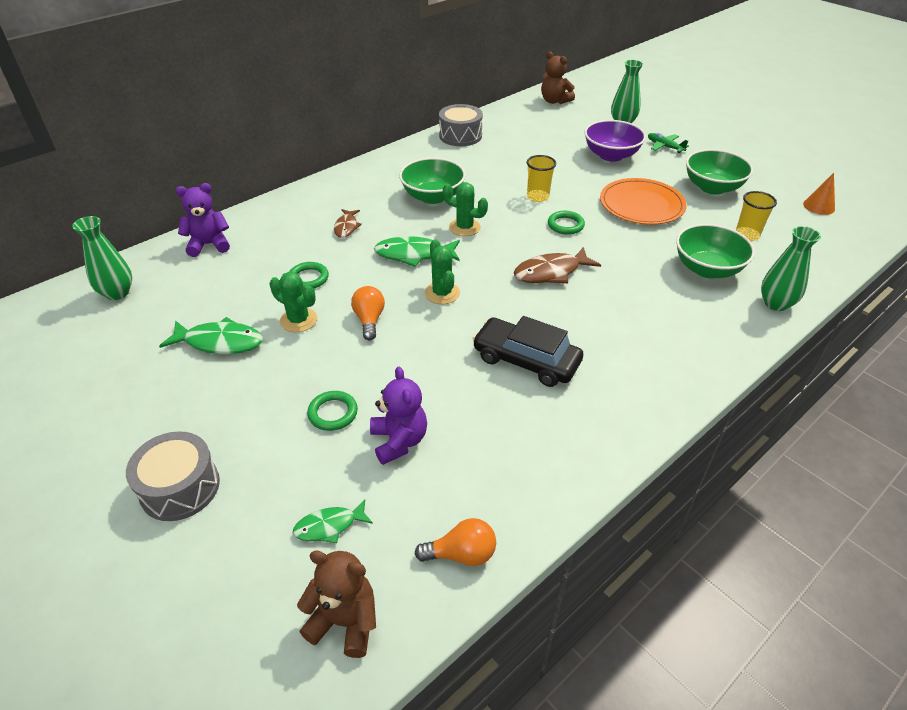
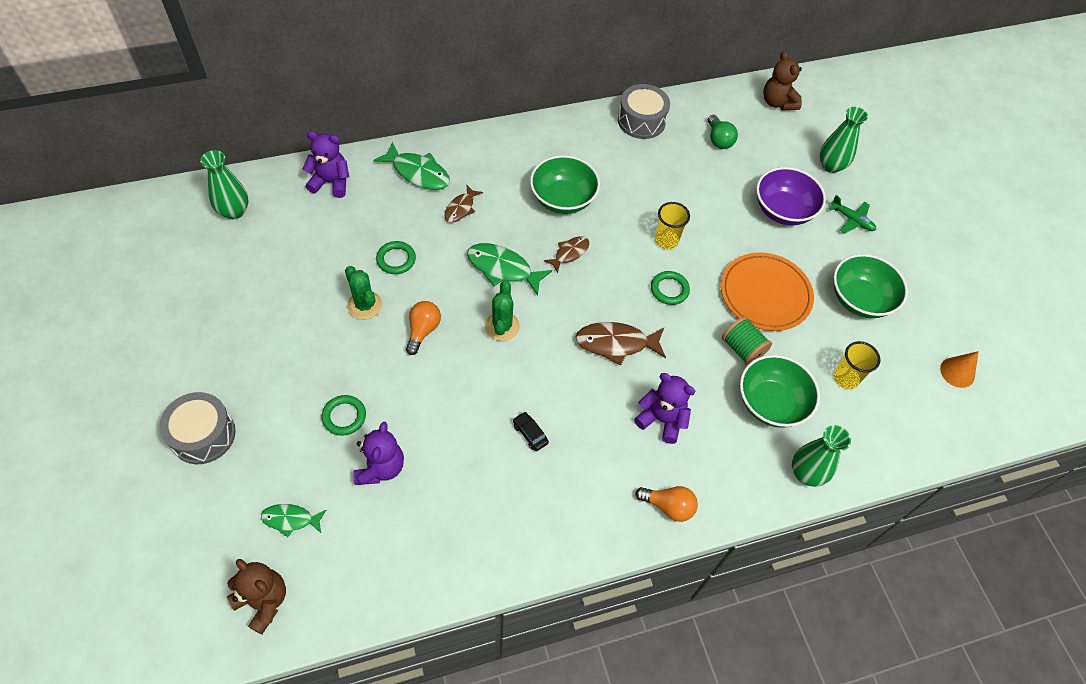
camera: 20 degrees right, 15 degrees up
(220, 342) = (291, 302): green fish -> green fish (418, 173)
(461, 554) = (371, 589): orange light bulb -> orange light bulb (668, 506)
(464, 227) = (569, 253): green cactus -> brown fish
(526, 360) = (530, 434): black car -> black car, size x0.42
(529, 131) = (718, 140): none -> green light bulb
(631, 309) = (661, 419): none -> purple teddy bear
(654, 243) = (742, 349): none -> green spool
(664, 146) = (852, 220): green plane -> green plane turned 150 degrees clockwise

